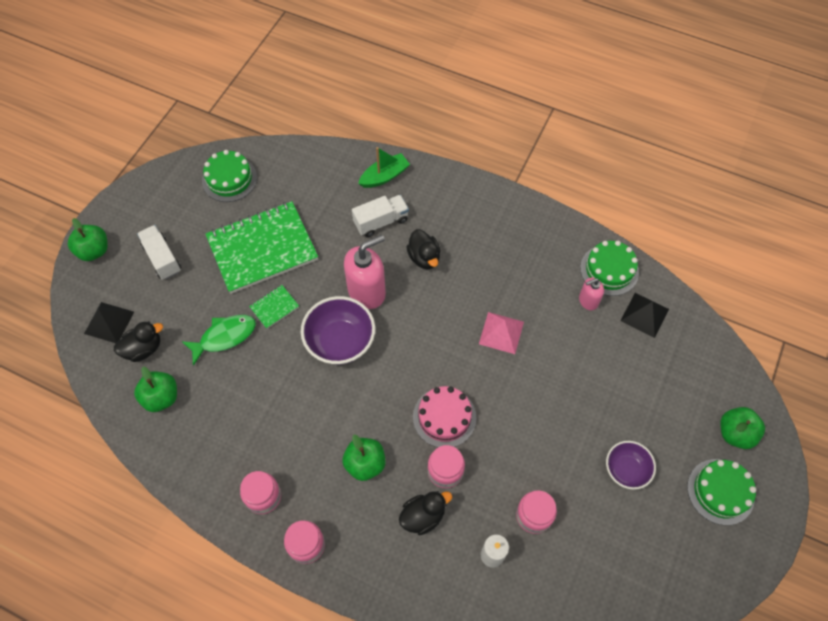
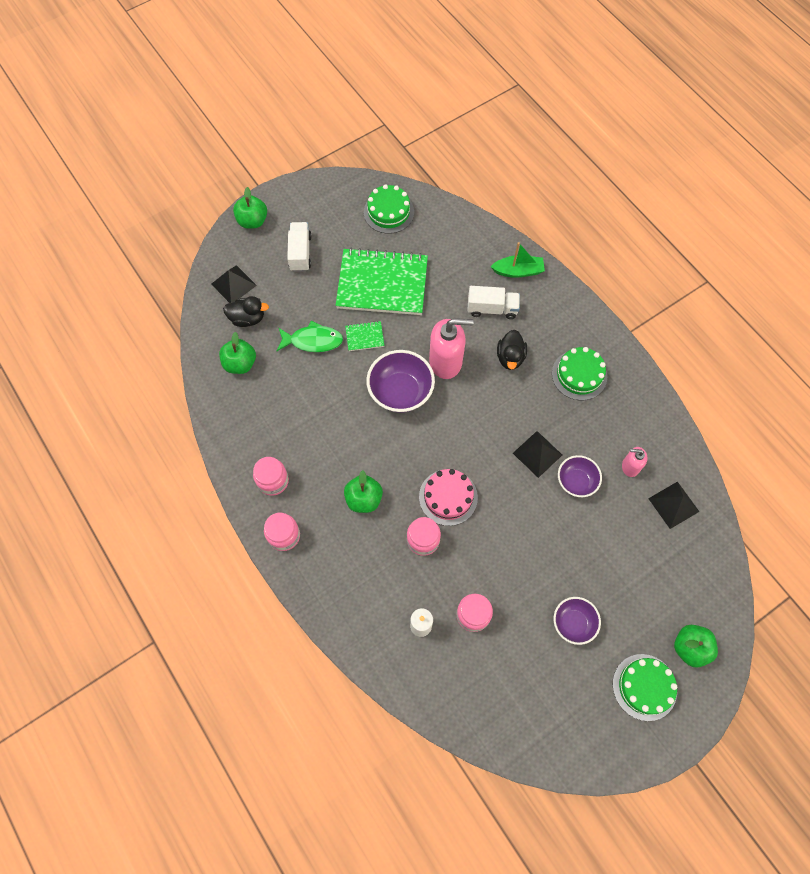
camera: 30 degrees right, 5 degrees up
(423, 516) = (385, 565): black duck -> none
(501, 332) = (537, 454): pink pyramid -> black pyramid
(550, 339) = (576, 481): none -> purple bowl
(609, 270) = (666, 450): green cake -> green cake (579, 375)

